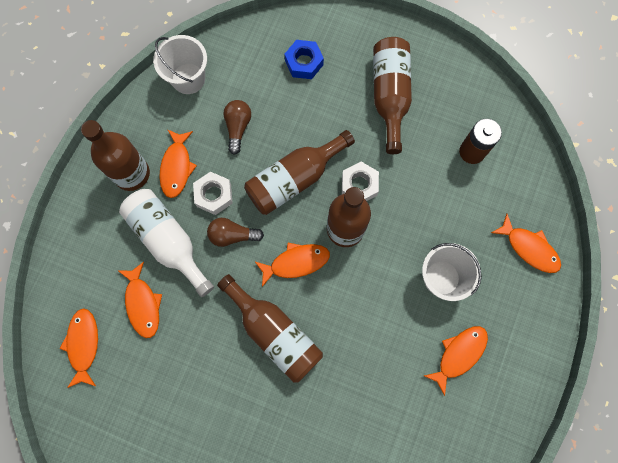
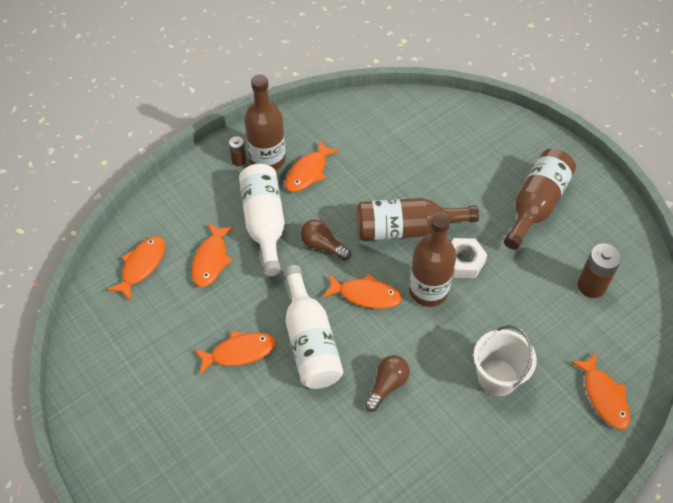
camera: 30 degrees right, 20 degrees down
(106, 189) = (239, 160): none -> brown battery
(188, 78) = (361, 112): white bucket -> none
(214, 195) = (326, 207): white nut -> none
(238, 127) = (380, 167): brown light bulb -> brown light bulb (387, 386)
(274, 332) = (310, 341): brown bottle -> white bottle
(304, 63) = (471, 144): blue nut -> none
(459, 354) = (475, 453): orange fish -> orange fish (239, 352)

